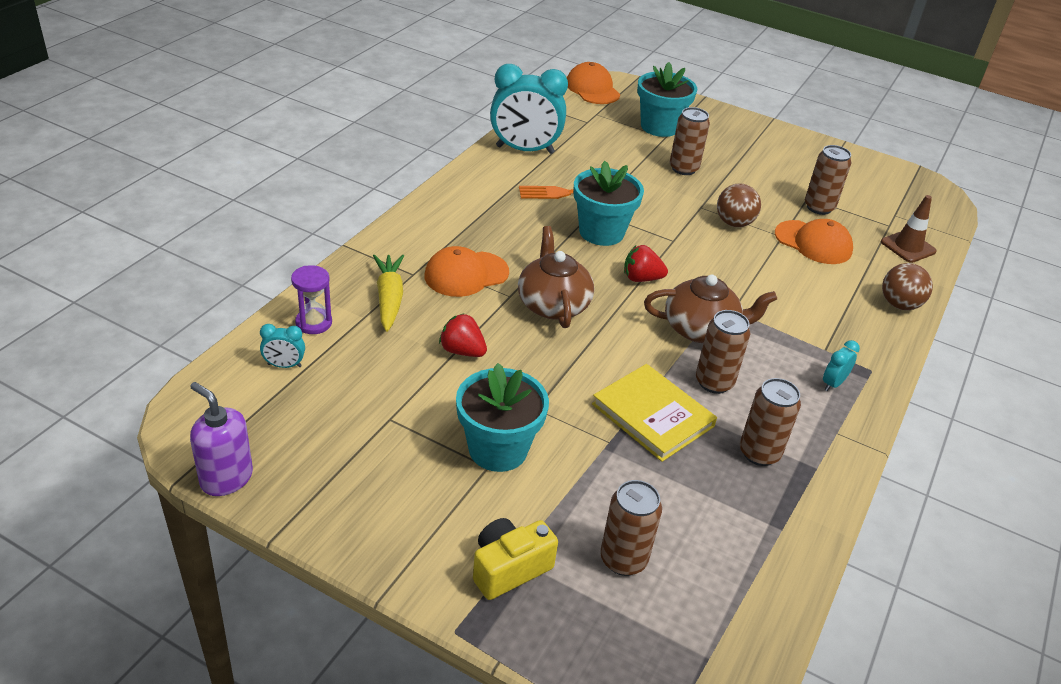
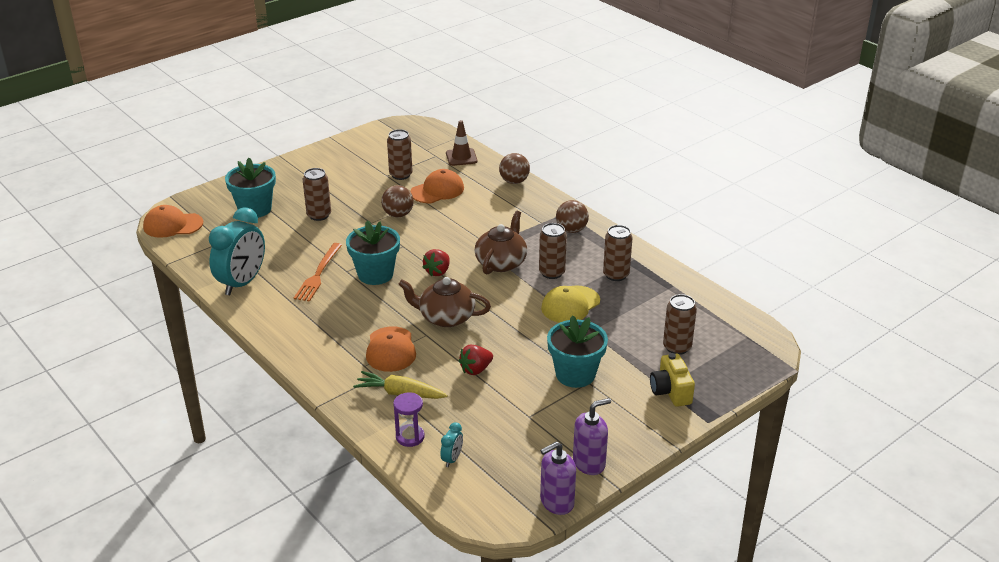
camera: 65 degrees left, 5 degrees down
(313, 498) = (589, 463): none -> purple soap dispenser
(652, 415) = (570, 305): yellow book -> yellow cap
(833, 384) = (571, 230): turquoise clock -> brown ball

